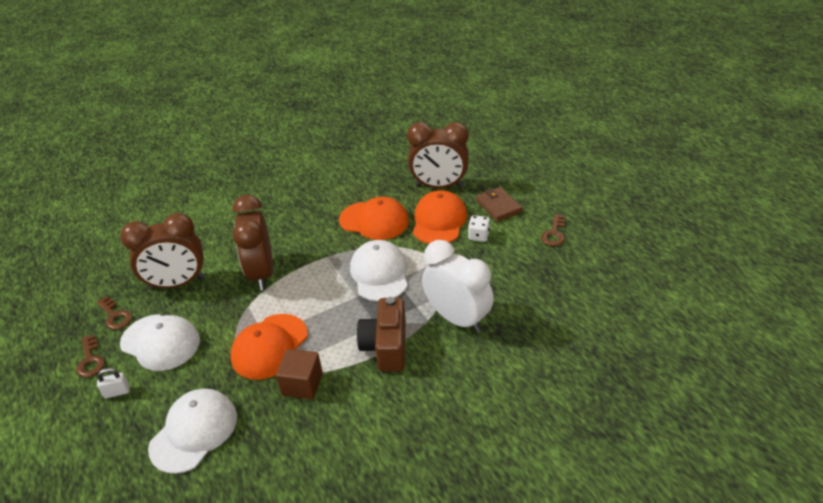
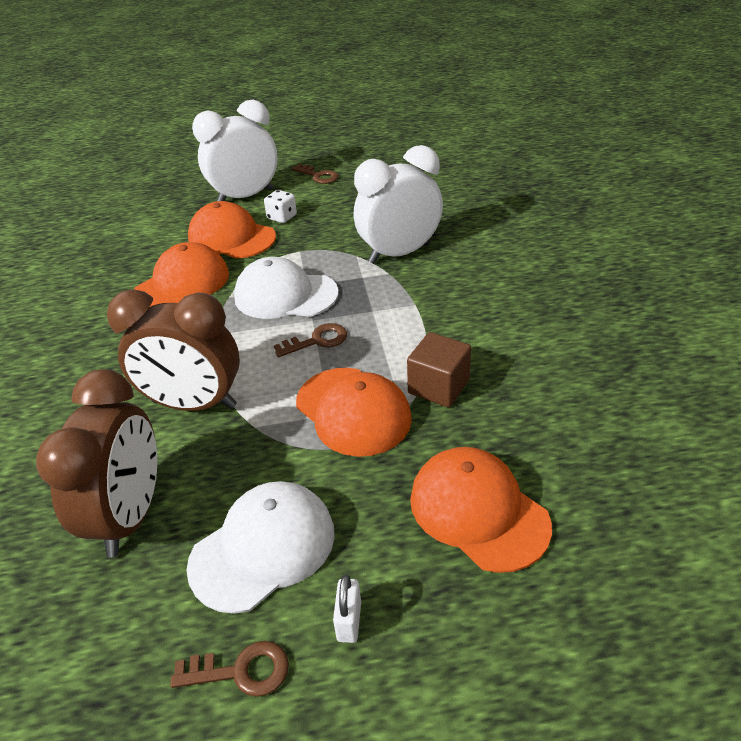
camera: 70 degrees left, 0 degrees up
(115, 316) = (144, 623): brown key -> brown key (317, 340)
(194, 431) = (478, 511): white cap -> orange cap
(386, 346) = (412, 309): brown camera -> none
(439, 186) = (168, 226): brown clock -> none
(498, 206) = (245, 197): brown wallet -> white clock

